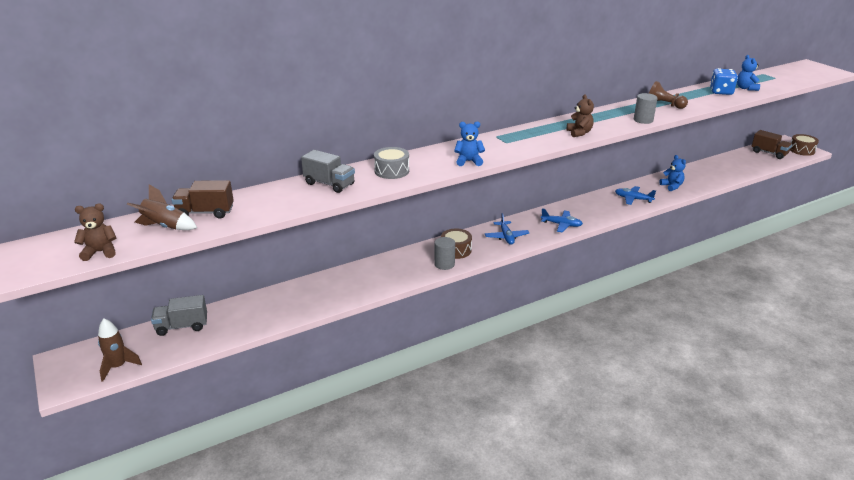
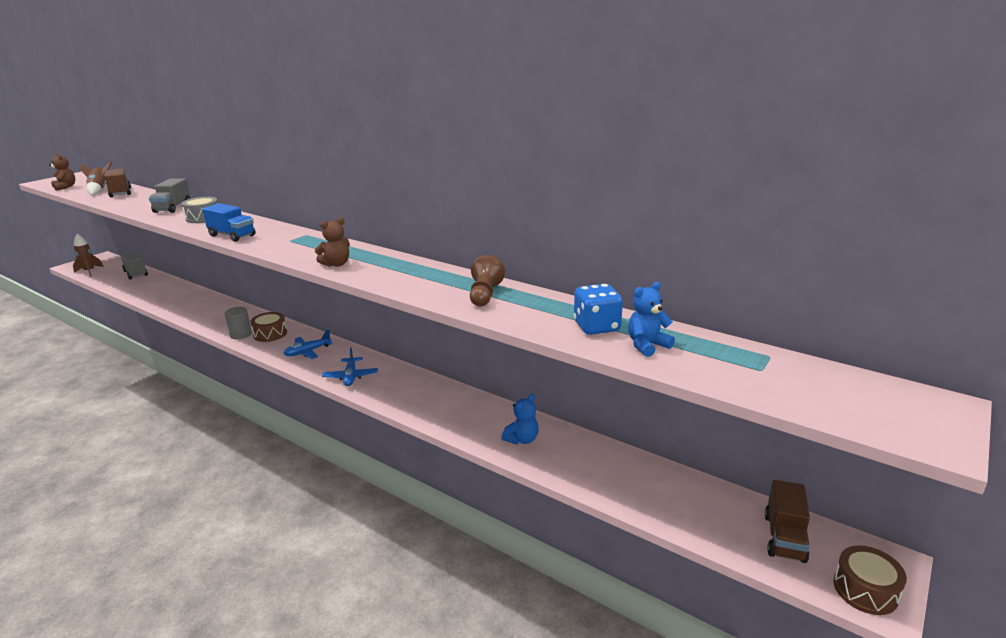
camera: 65 degrees right, 5 degrees down
(468, 161) = (232, 235): blue teddy bear -> blue truck
(633, 199) = (454, 413): blue plane -> none
(643, 120) = (408, 289): grey cylinder -> none

